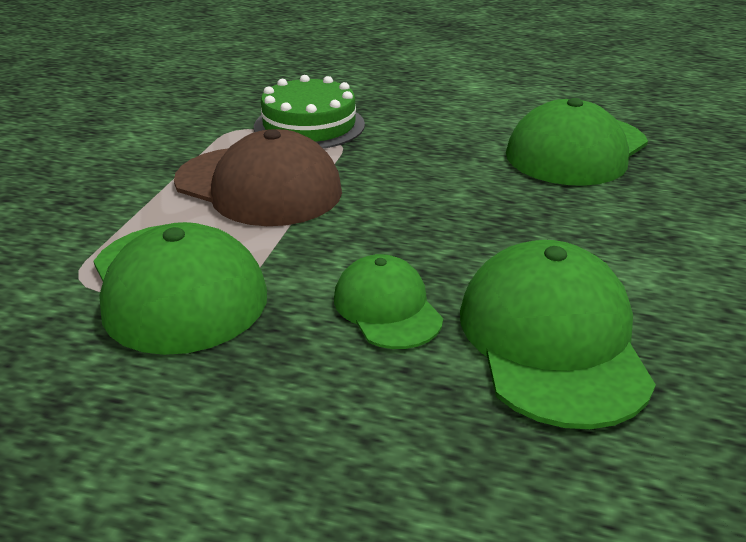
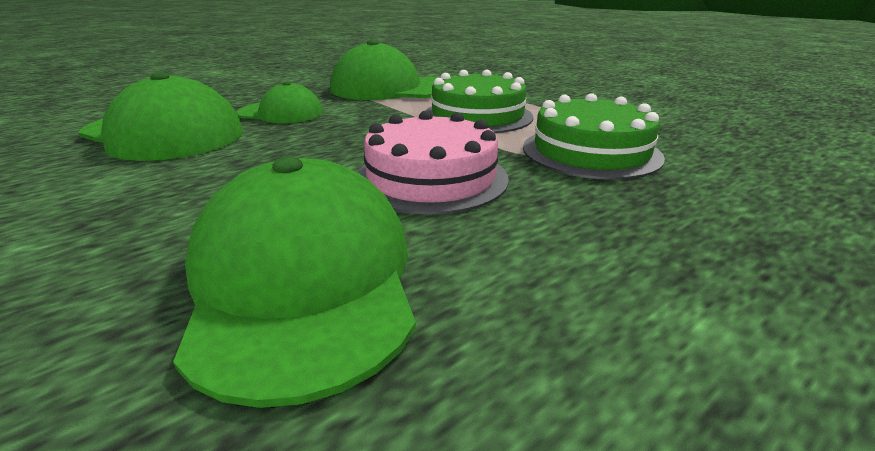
camera: 125 degrees right, 5 degrees down
(258, 186) = (477, 116): brown cap -> green cake
(432, 159) = (431, 178): none -> pink cake

